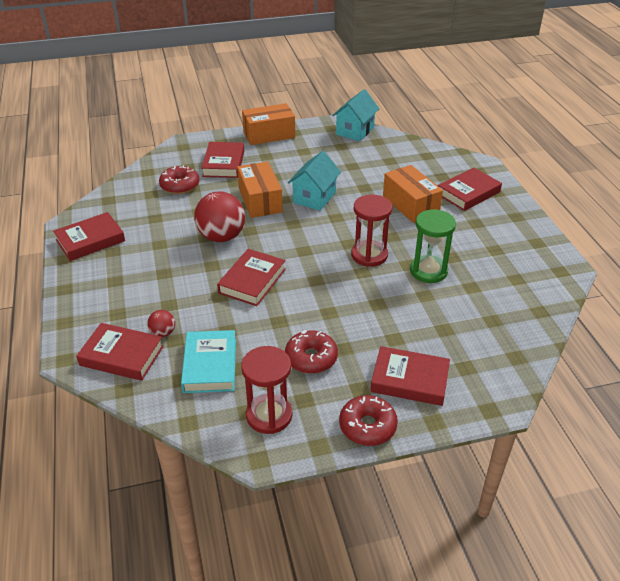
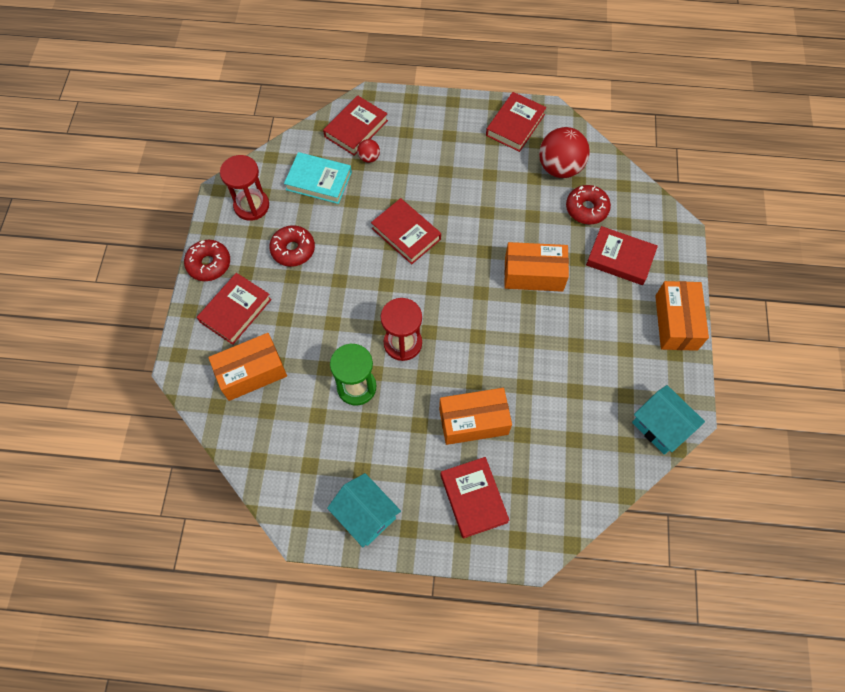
camera: 110 degrees right, 25 degrees up
(90, 240) = (515, 125): red book -> red book turned 45 degrees clockwise
(221, 237) = (482, 225): red ball -> red ball (560, 168)
(314, 197) = (521, 327): turquoise house -> turquoise house (366, 515)
(465, 343) = (251, 372): none -> orange box

